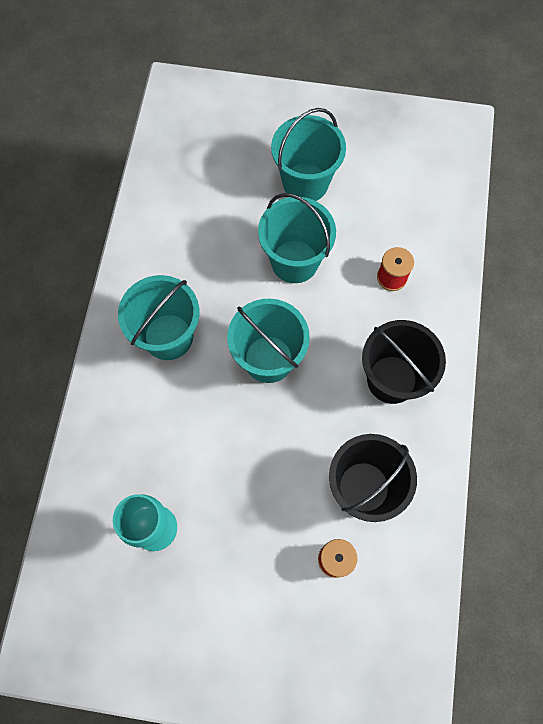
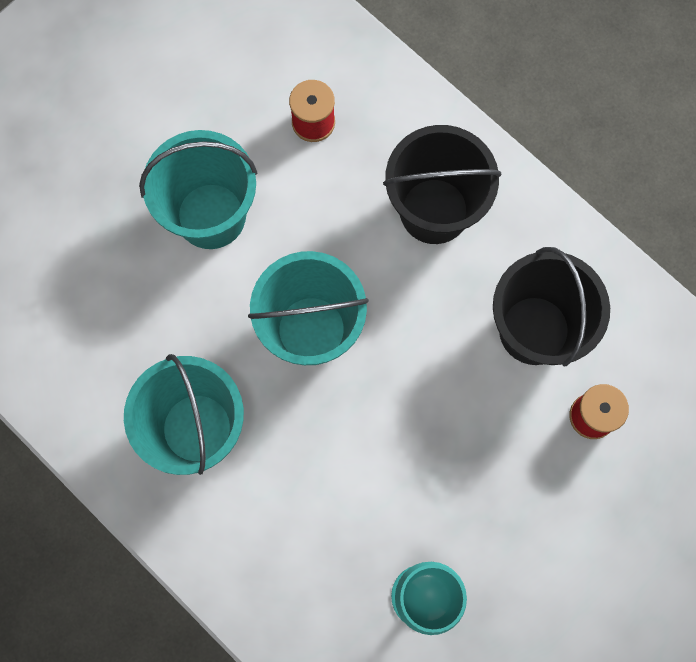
camera: 55 degrees left, 5 degrees up
(305, 183) = (117, 132): turquoise bucket -> none

